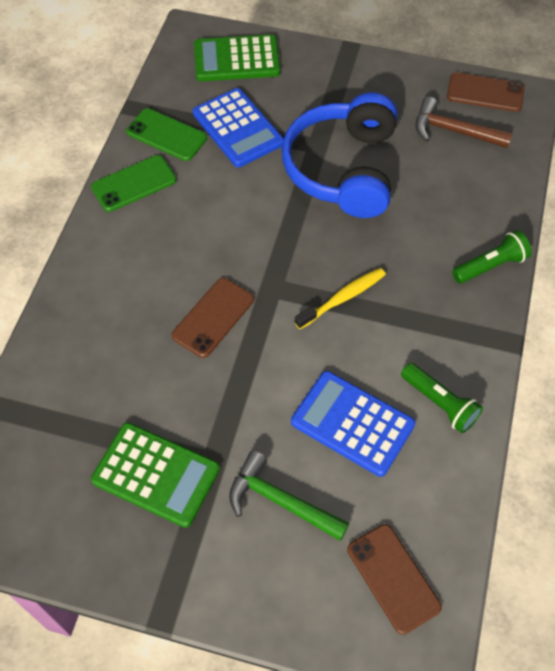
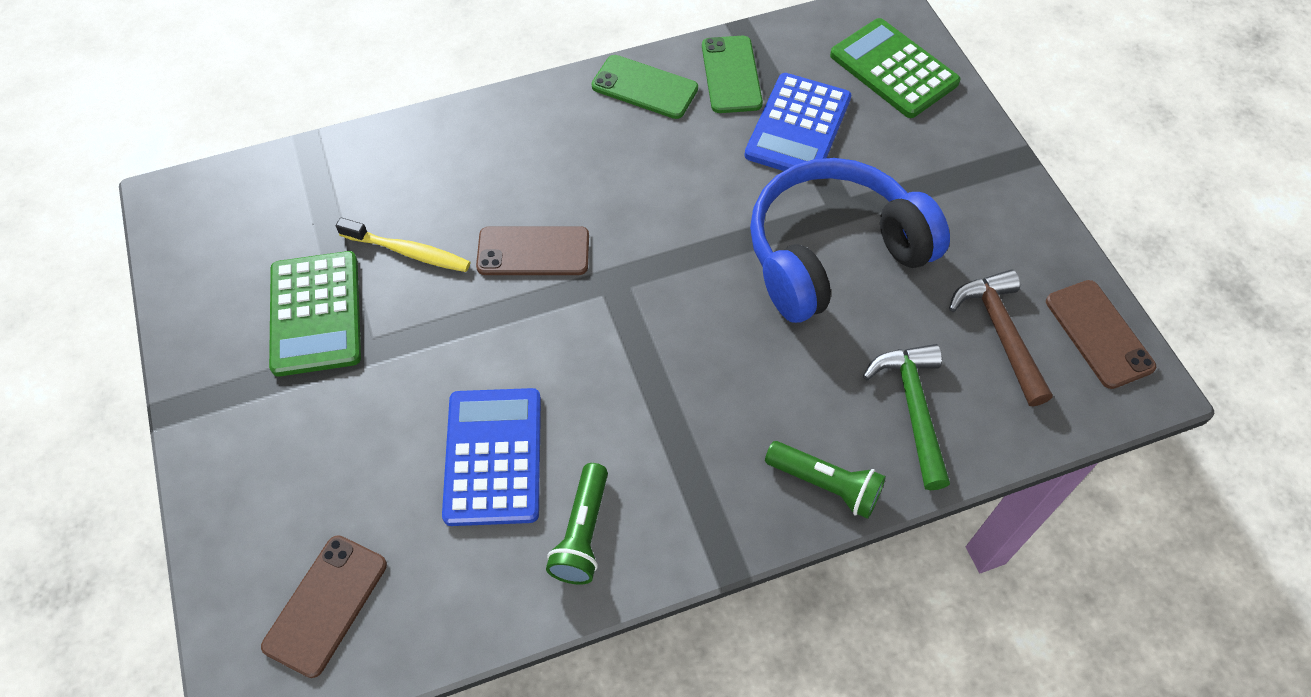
camera: 55 degrees right, 0 degrees up
(280, 501) = (353, 441): green hammer -> green hammer (913, 408)
(343, 298) = (651, 355): yellow toothbrush -> yellow toothbrush (408, 252)

